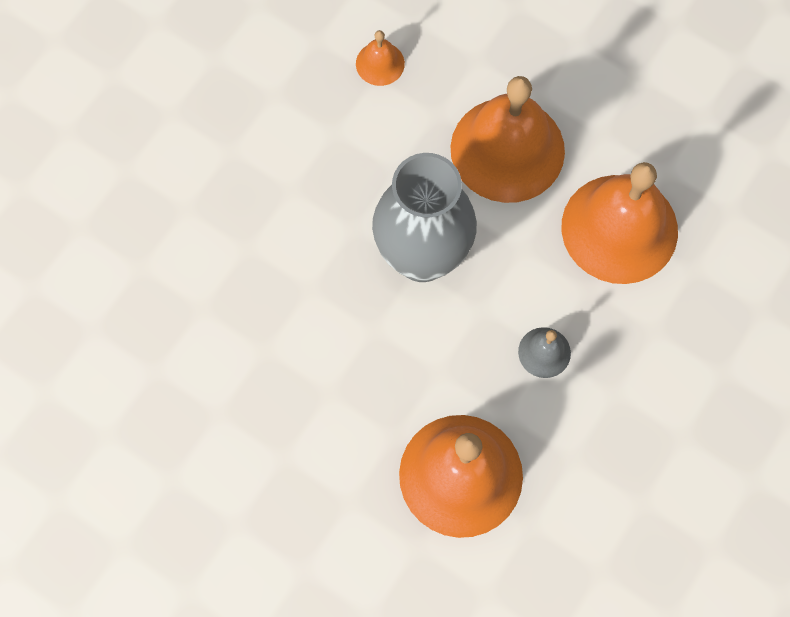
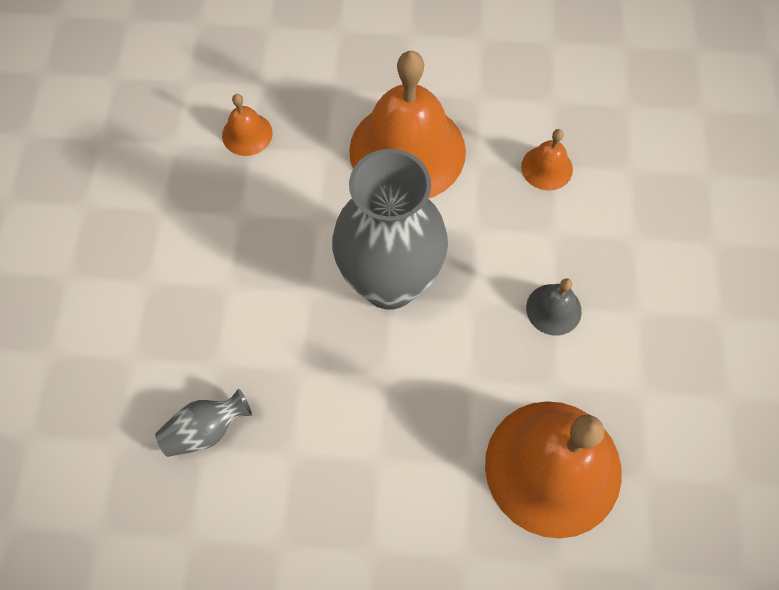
camera: 30 degrees left, 5 degrees down
(211, 296) = (206, 430): none -> grey vase
(619, 228) = (547, 168): orange bell -> orange bell, size x0.44

